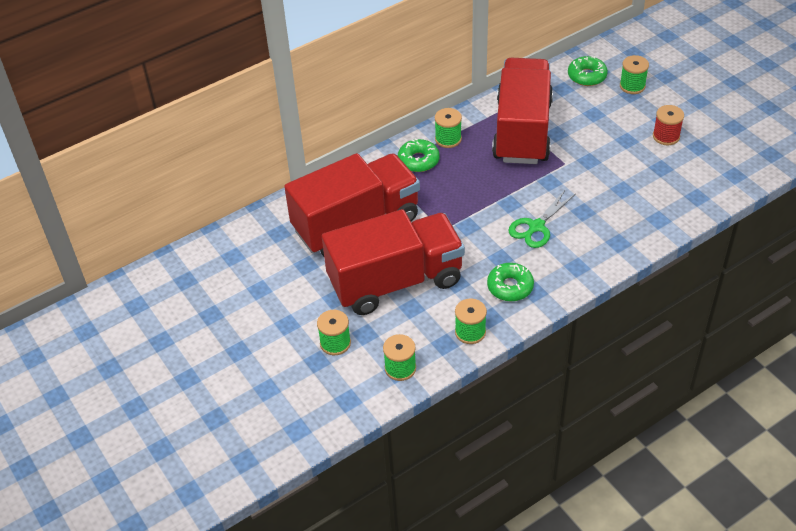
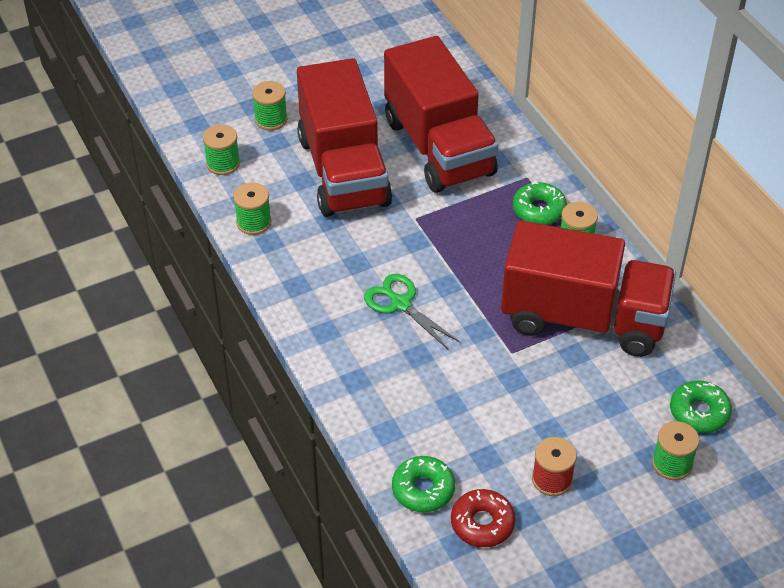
camera: 95 degrees right, 0 degrees up
(510, 287) = (310, 265): green donut -> green donut (423, 489)
(714, 165) = (482, 523): none -> red donut

